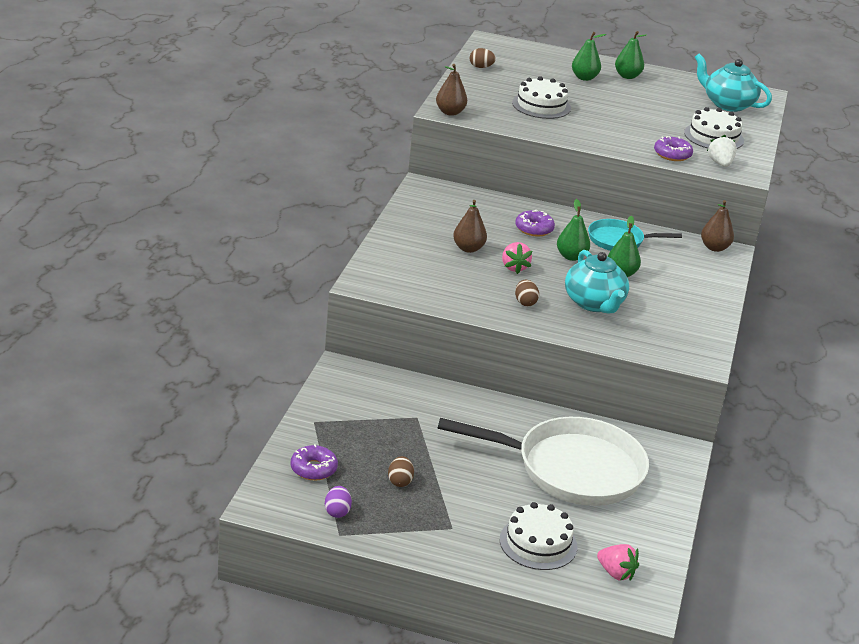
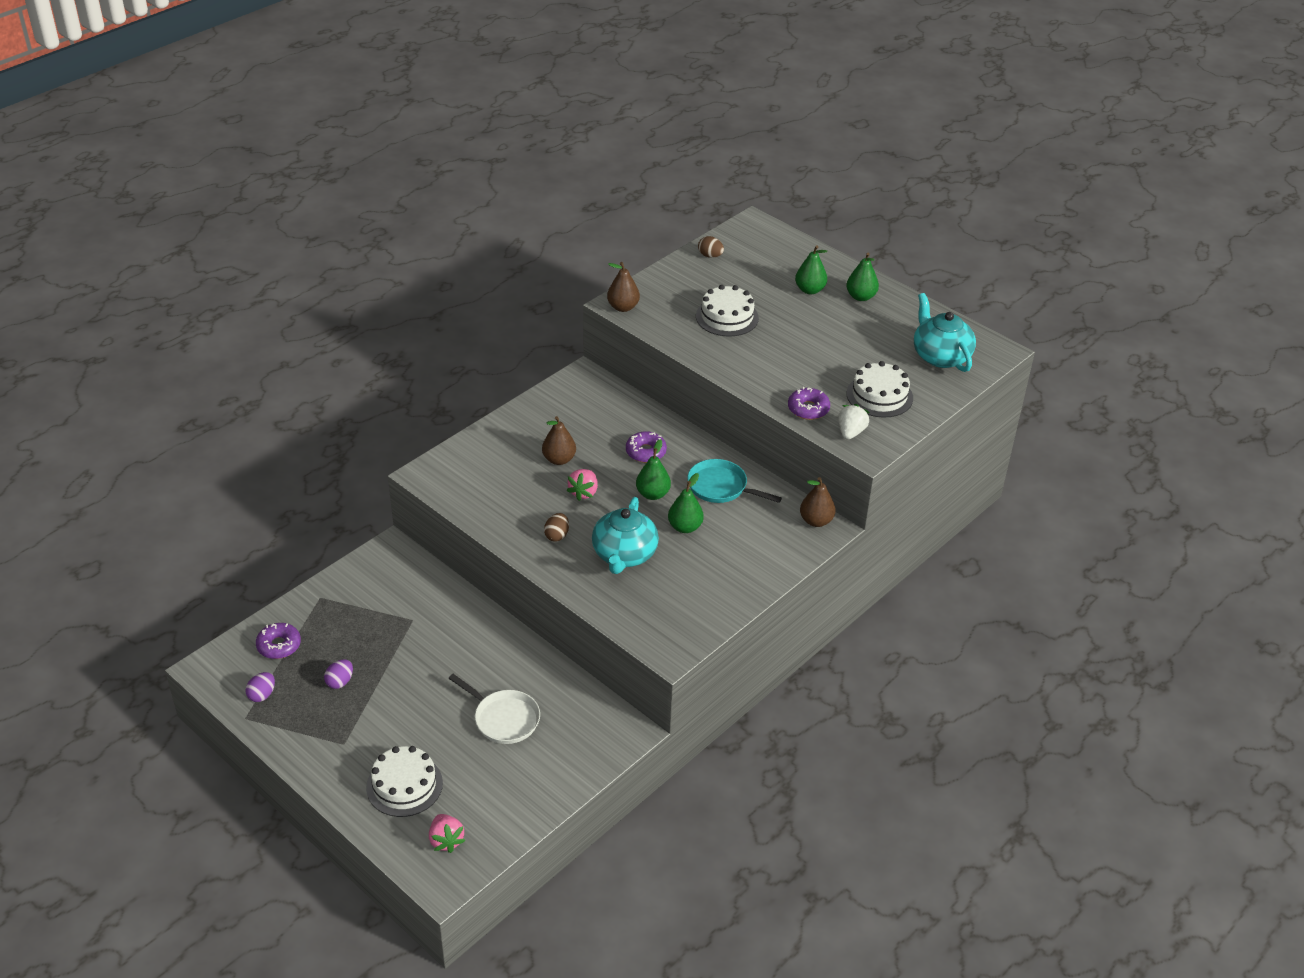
camera: 30 degrees right, 10 degrees up
(400, 481) = (340, 682): brown egg -> purple egg
(571, 469) = (503, 718): white pan -> white pan, size x0.51

